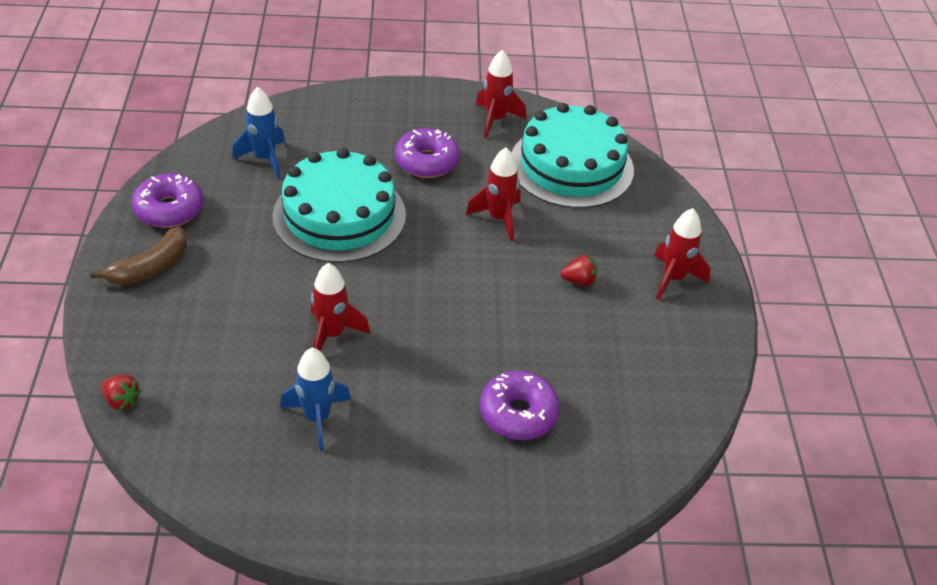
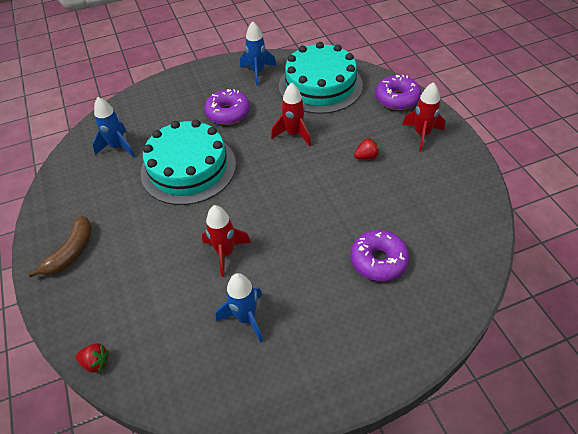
camera: 15 degrees left, 5 degrees up
(169, 209) = (66, 205): purple donut -> purple donut (397, 98)
(495, 120) = (258, 72): red rocket -> blue rocket

